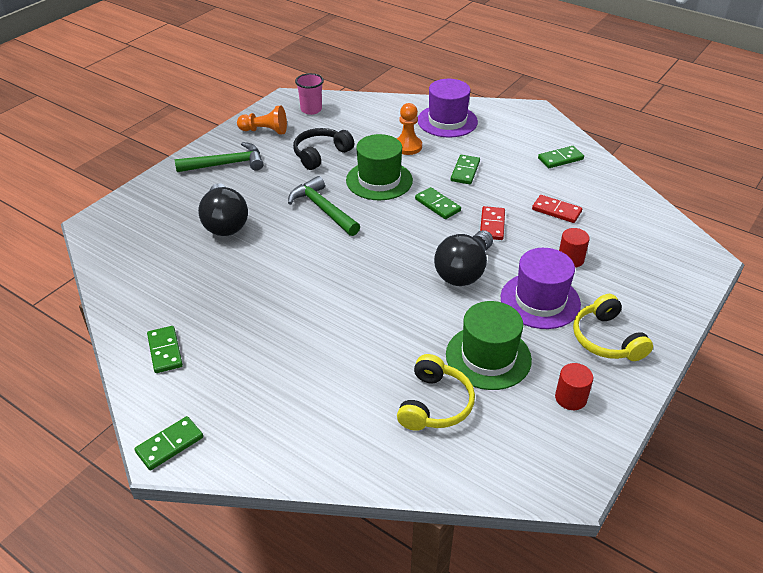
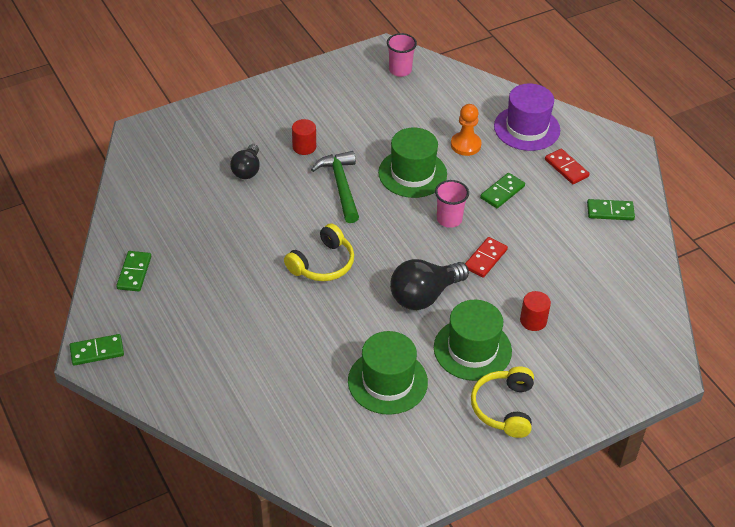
camera: 25 degrees right, 5 degrees up
(225, 223) = (247, 170): black light bulb -> black light bulb, size x0.63
(226, 164) = (284, 107): green hammer -> none
(265, 131) = (341, 81): orange pawn -> none
(321, 154) = (376, 125): black headphones -> none
(435, 404) = (315, 403): yellow headphones -> yellow headphones (323, 264)
(437, 205) = (449, 219): green domino -> pink cup
(540, 300) = (472, 349): purple hat -> green hat
(556, 211) = (559, 267): red domino -> red domino (566, 168)
(570, 398) = (430, 444): red cylinder -> red cylinder (304, 147)

